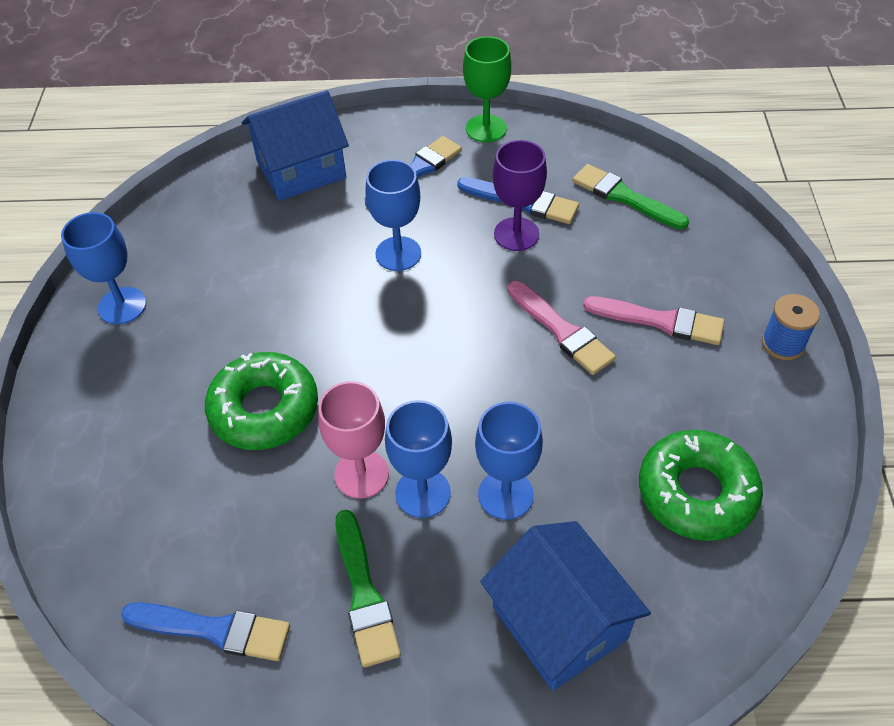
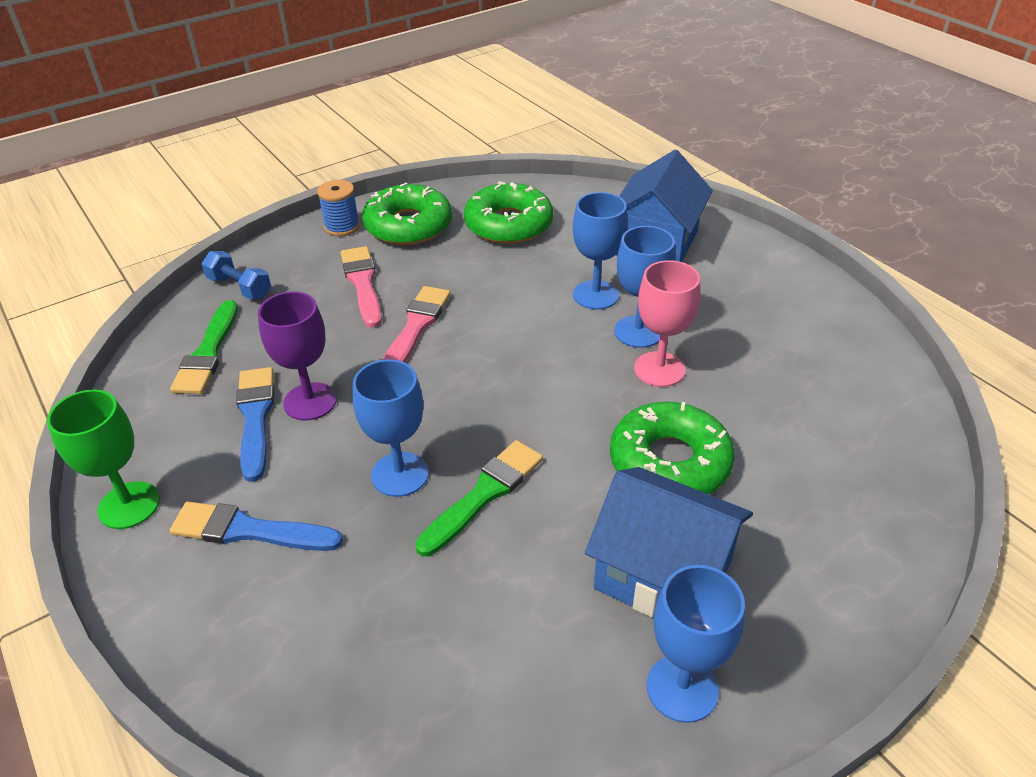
camera: 125 degrees left, 10 degrees down
(214, 630) = (852, 376): blue brush -> none
(301, 169) = (310, 658): blue house -> blue house (663, 574)
(364, 594) = (739, 322): green brush -> green brush (484, 494)
(712, 238) = (240, 287): none -> blue dumbbell
(751, 399) = (408, 225): none -> green donut

